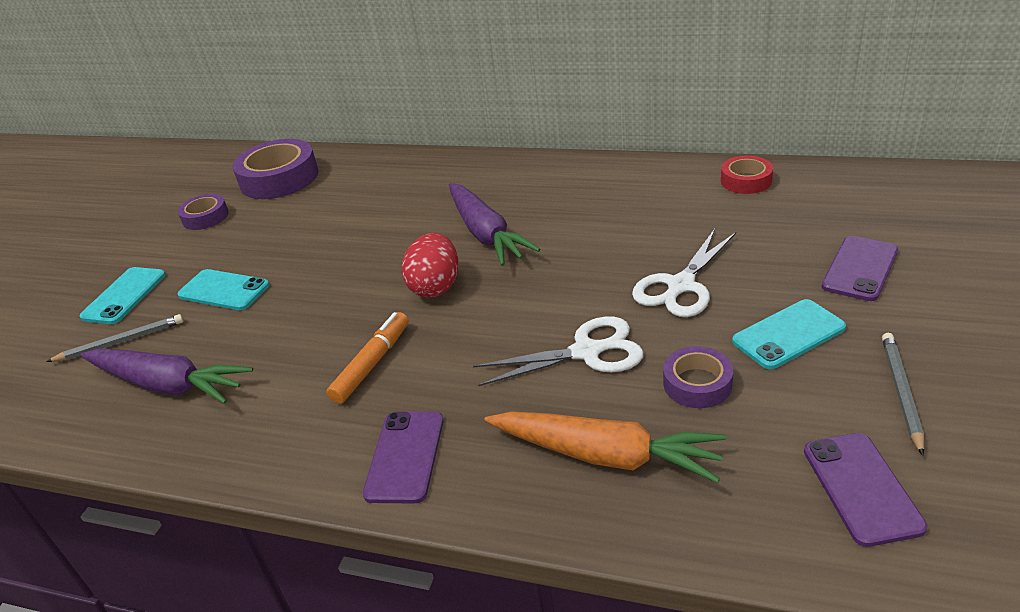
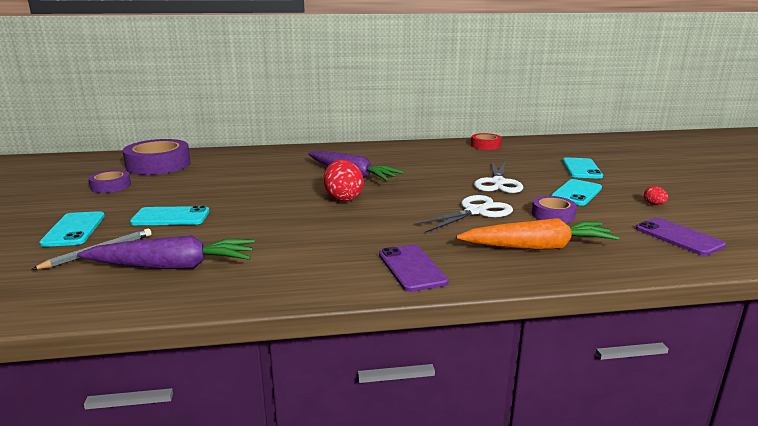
camera: 30 degrees left, 15 degrees down
(372, 364) = (337, 234): orange marker -> none
(860, 268) = (582, 169): purple phone -> turquoise phone
(901, 392) = (654, 204): grey pencil -> red egg

